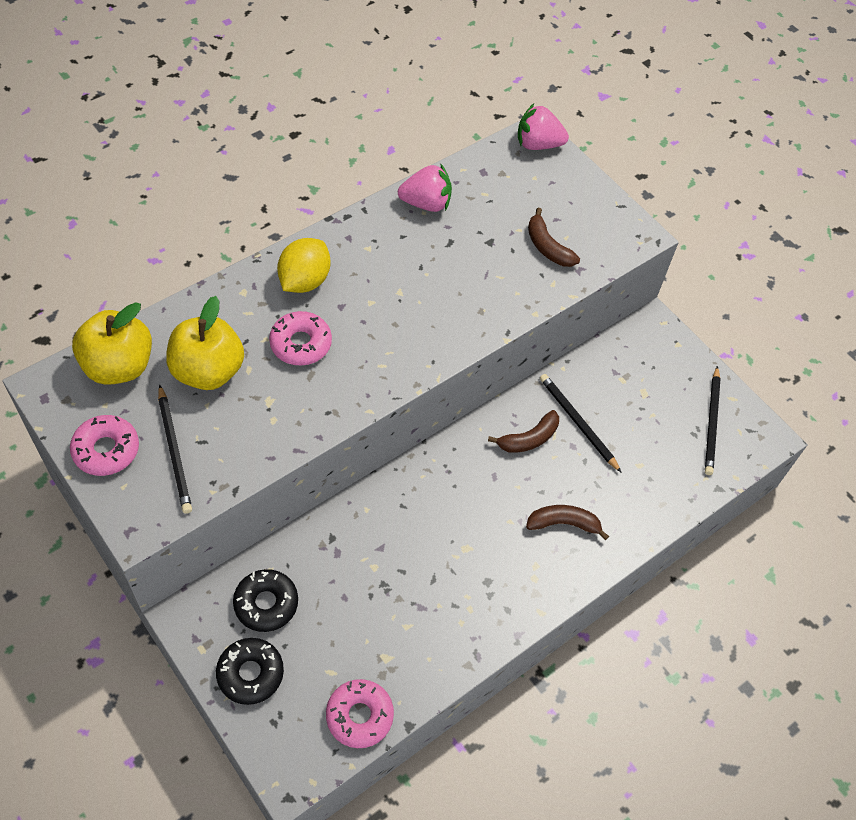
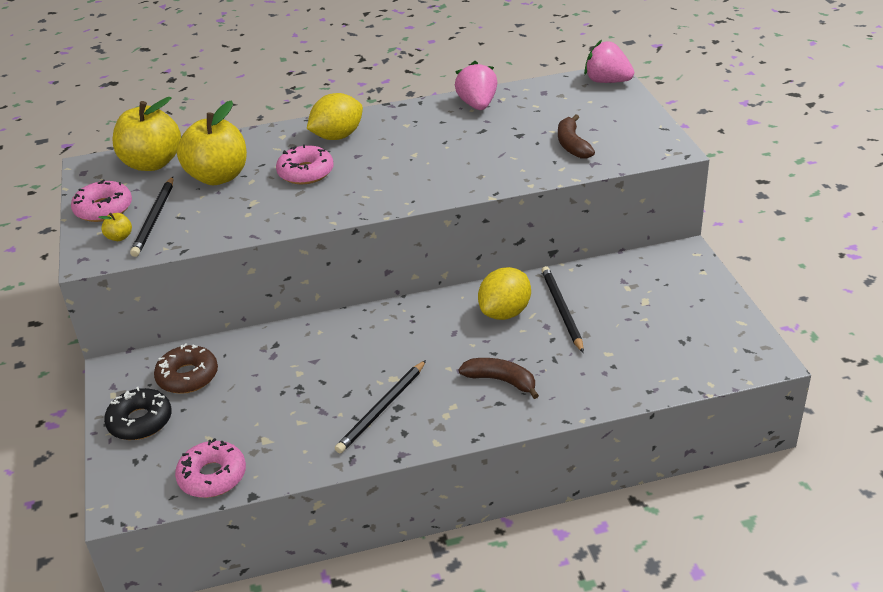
camera: 30 degrees right, 20 degrees down
(152, 488) = (119, 237): none -> yellow apple
(266, 603) = (187, 376): black donut -> brown donut
(426, 203) = (477, 105): pink strawberry -> pink strawberry turned 120 degrees counterclockwise
(529, 439) = (505, 312): brown banana -> yellow lemon
(712, 423) = (706, 336): black pencil -> black pencil (382, 409)

